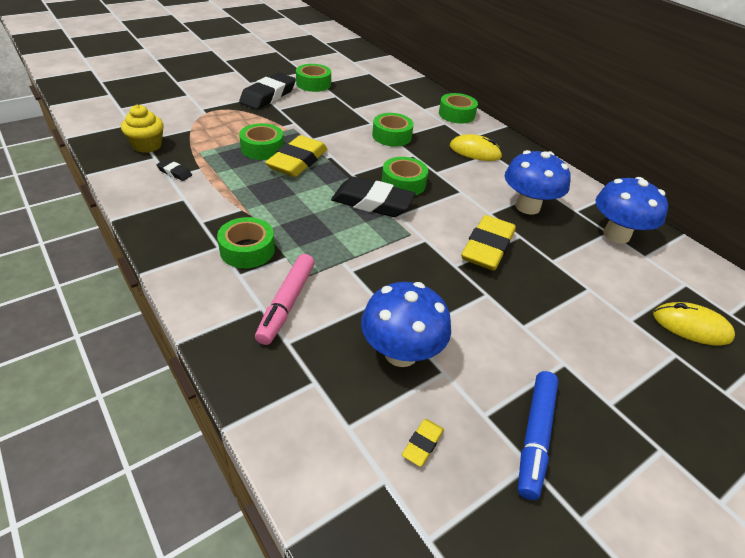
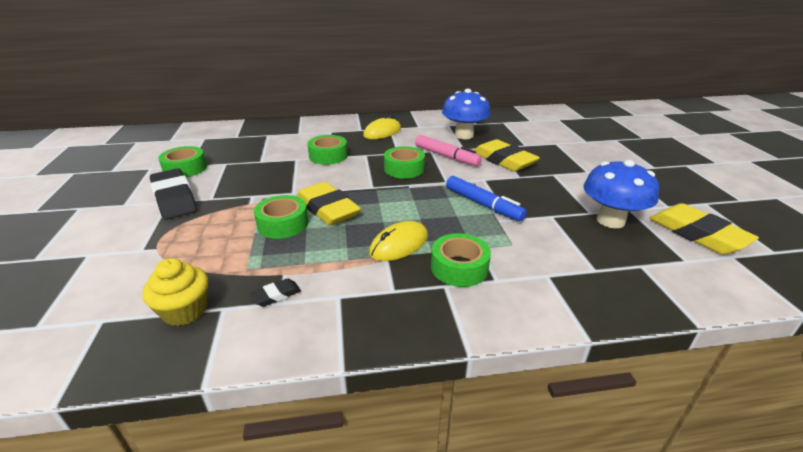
camera: 60 degrees left, 10 degrees down
(287, 303) = (545, 260): pink marker -> pink marker (446, 156)
(372, 202) = (422, 188): black eraser -> none
(422, 444) = (697, 234): yellow eraser -> yellow eraser, size x2.23
(456, 114) = (322, 124): green tape -> none
(535, 437) = (683, 195): blue marker -> blue marker (483, 204)
(616, 235) = (507, 121): blue mushroom -> none
(691, 326) = (593, 129): yellow mouse -> yellow mouse (399, 244)

